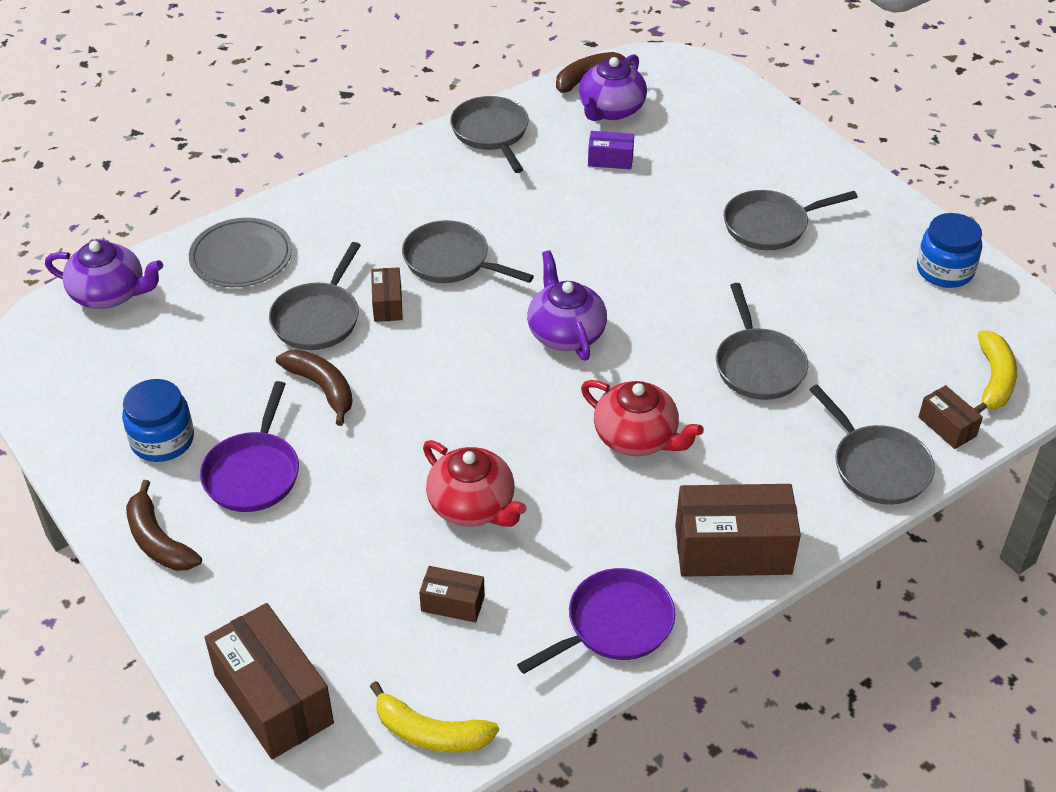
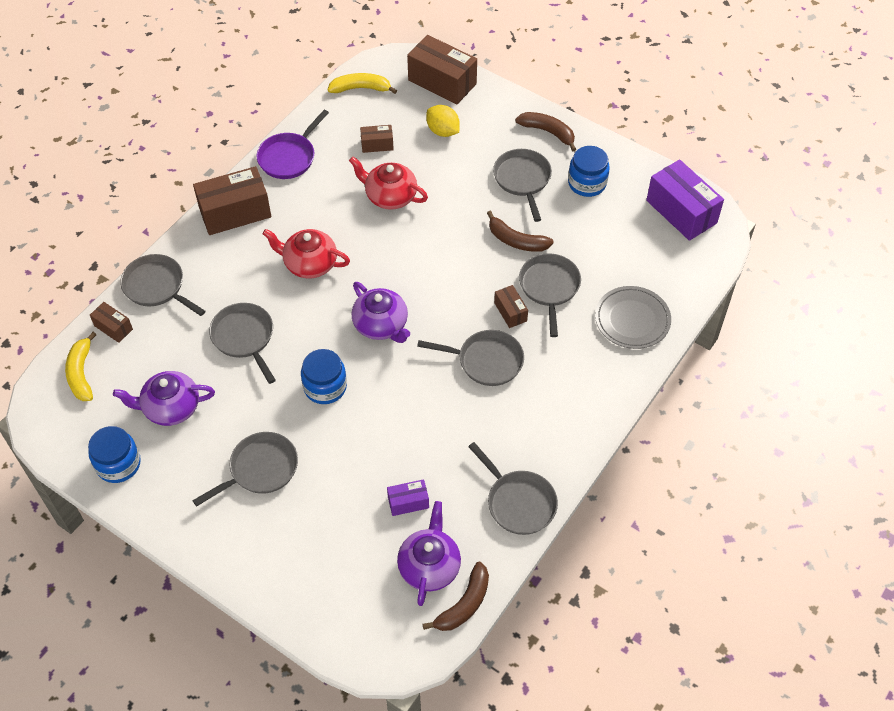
camera: 160 degrees right, 10 degrees up
(65, 363) = (681, 211): none -> purple box
(110, 294) = (695, 265): purple teapot -> purple teapot (170, 408)
(254, 472) = (523, 180): purple pan -> grey pan
(328, 595) = (443, 131): none -> yellow lemon
(666, 284) = (325, 387): none -> blue jar

